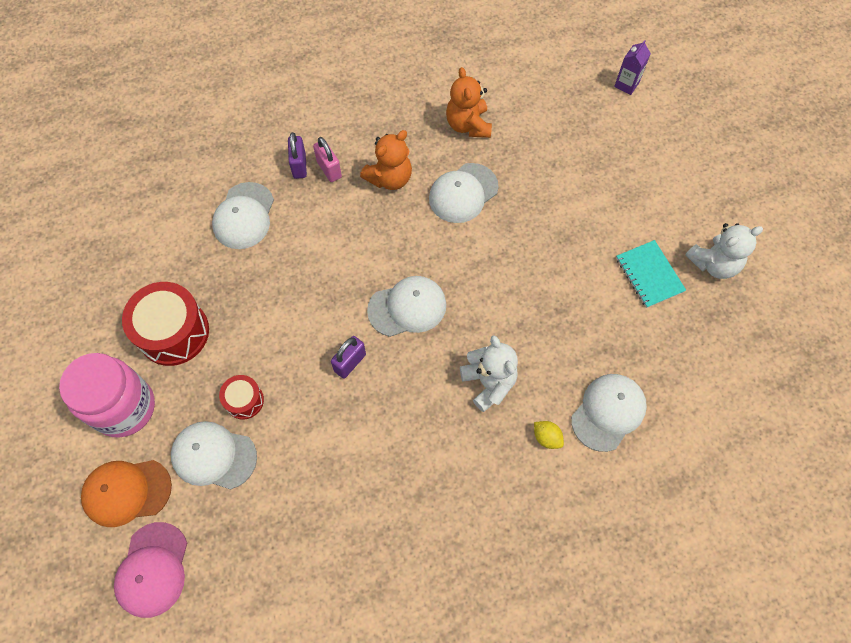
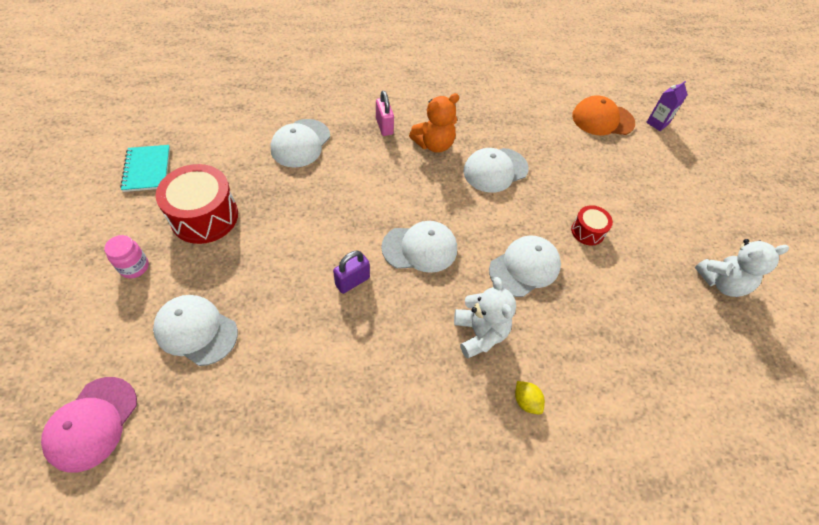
camera: 10 degrees right, 10 degrees down
(124, 407) = (134, 267): pink jar -> pink jar, size x0.47
(126, 492) = (102, 341): orange cap -> orange cap (602, 119)
(244, 400) = (244, 289): red drum -> red drum (587, 231)
(299, 166) = (360, 118): purple padlock -> none
(468, 125) = (512, 121): orange teddy bear -> none
(608, 412) = (595, 393): white cap -> white cap (524, 267)
(649, 275) = (656, 277): turquoise notebook -> turquoise notebook (147, 169)

